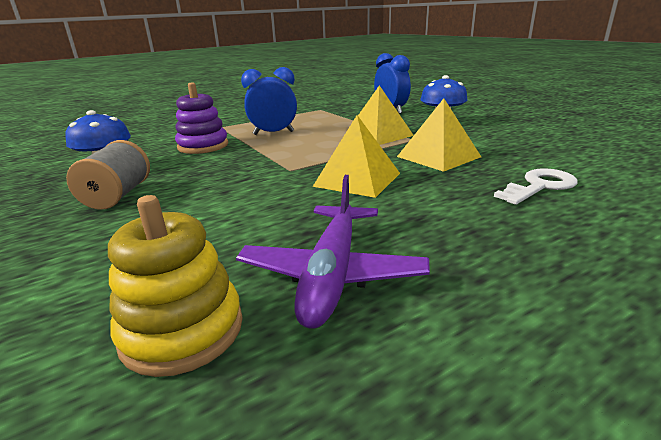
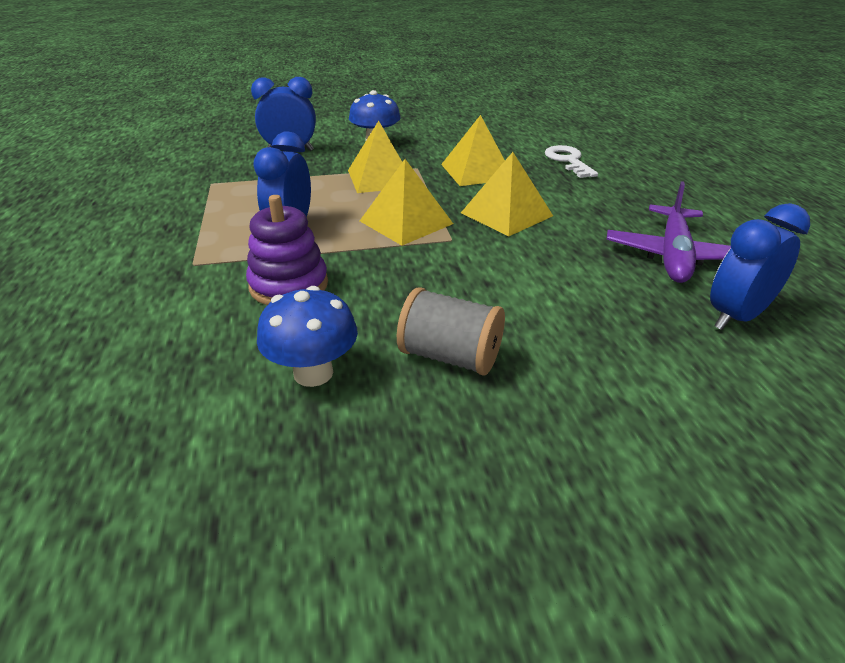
camera: 70 degrees left, 10 degrees up
(182, 330) = (736, 317): yellow stacking toy -> blue clock
(309, 153) = (406, 222): none -> yellow pyramid
(332, 273) = (673, 255): purple plane -> purple plane turned 75 degrees clockwise

